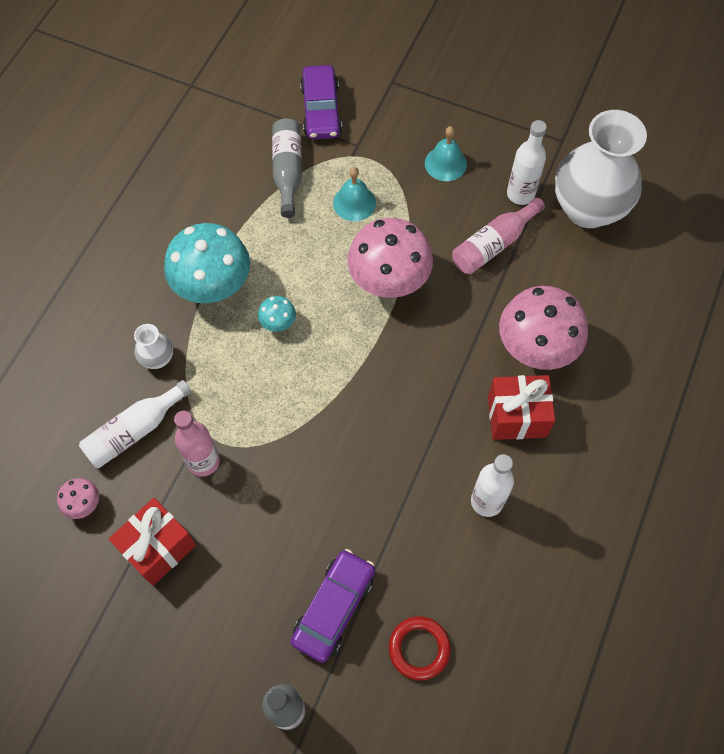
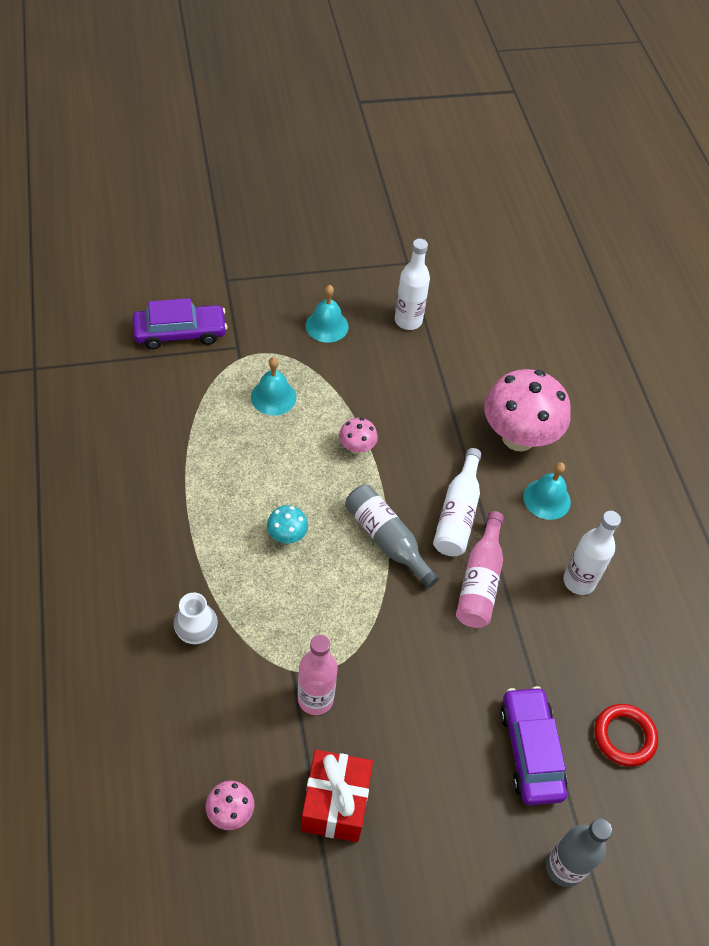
camera: 40 degrees left, 10 degrees down
(134, 431) = (227, 712): white bottle -> white bottle (457, 514)
(213, 287) = (201, 538): turquoise mushroom -> none
(288, 171) = (191, 400): grey bottle -> grey bottle (387, 539)
(321, 110) = (180, 333): purple car -> purple car turned 60 degrees counterclockwise
(389, 282) = (357, 448): pink mushroom -> pink mushroom, size x0.45
(493, 244) = (418, 372): pink bottle -> pink bottle (480, 581)
(516, 416) = (547, 499): red gift -> turquoise bell
(588, 209) = (470, 306): white vase -> none

